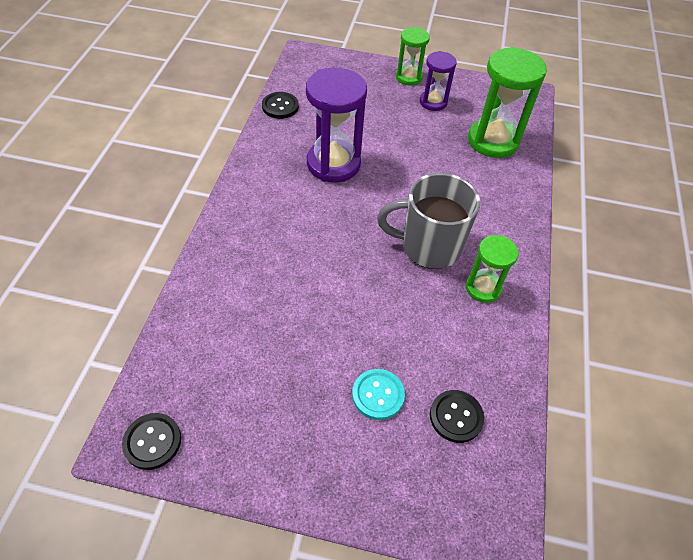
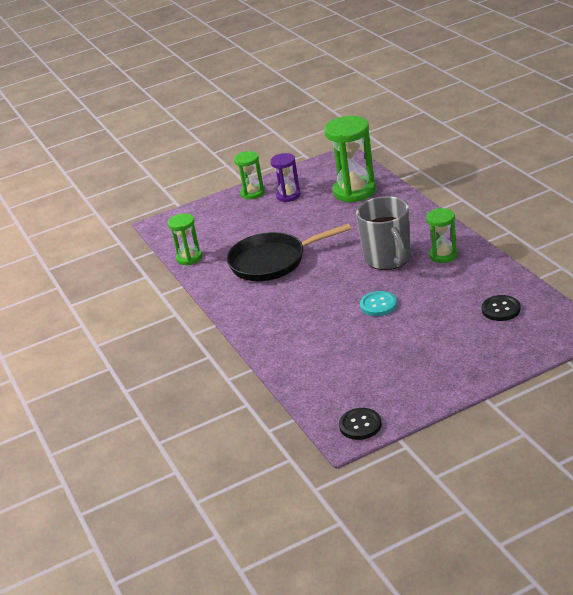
camera: 30 degrees left, 20 degrees down
(280, 106) = (189, 258): black button -> green hourglass
(333, 164) = (272, 261): purple hourglass -> black pan
(378, 395) = (450, 329): turquoise button -> turquoise button (378, 305)
(429, 247) = (388, 259): grey mug -> grey mug turned 75 degrees counterclockwise

